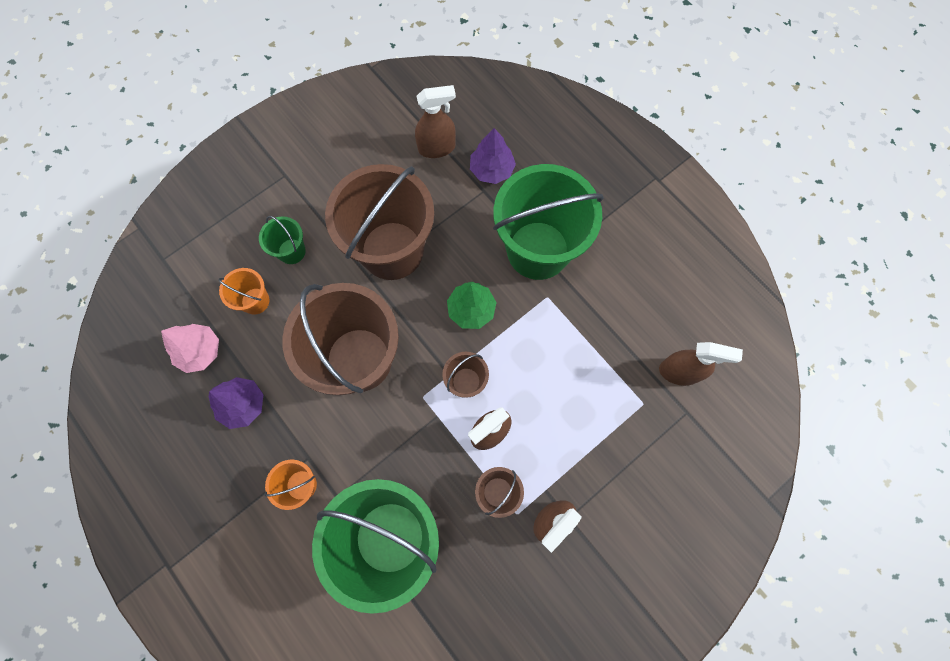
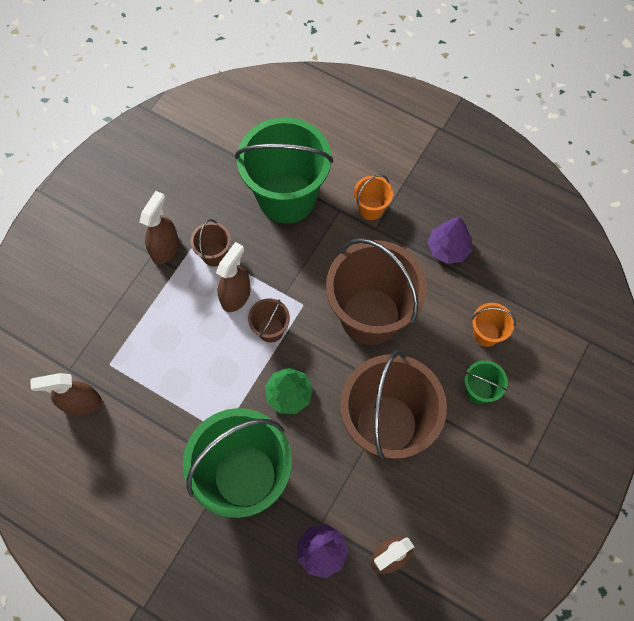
camera: 160 degrees right, 5 degrees down
(200, 351) = (507, 276): pink tree -> none

